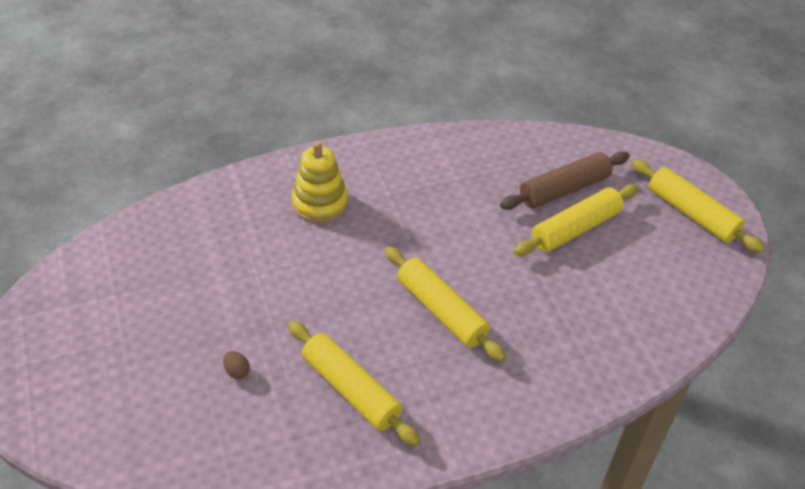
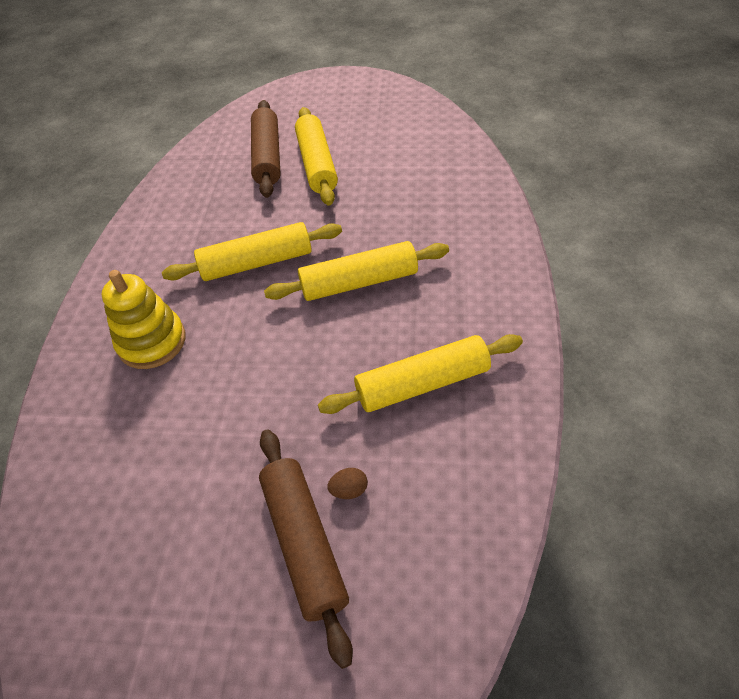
camera: 60 degrees left, 5 degrees up
(188, 359) = (304, 543): none -> brown rolling pin
(691, 214) = (344, 97): yellow rolling pin -> yellow rolling pin (257, 263)

